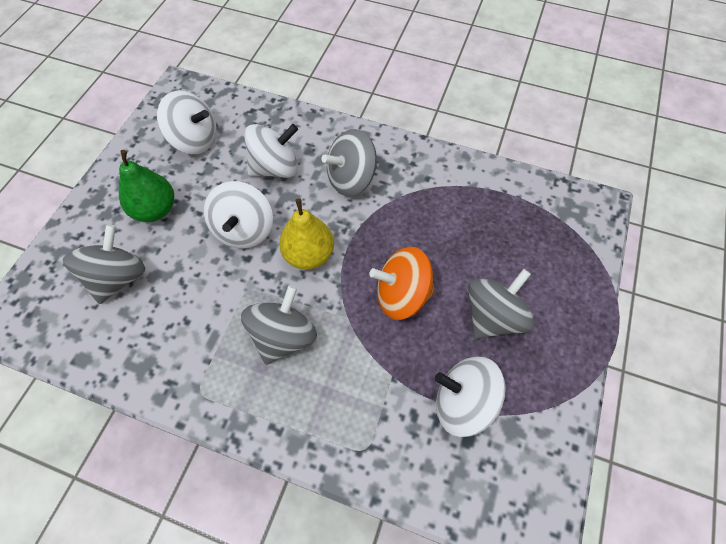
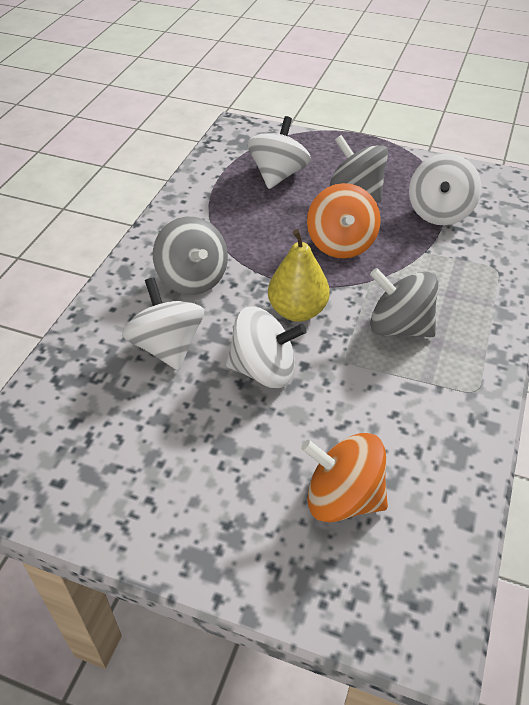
camera: 90 degrees left, 15 degrees down
(118, 278) = (343, 498): grey spinning top -> orange spinning top
(155, 210) = (229, 472): green pear -> none
(195, 140) = (101, 441): white spinning top -> white spinning top (278, 175)

